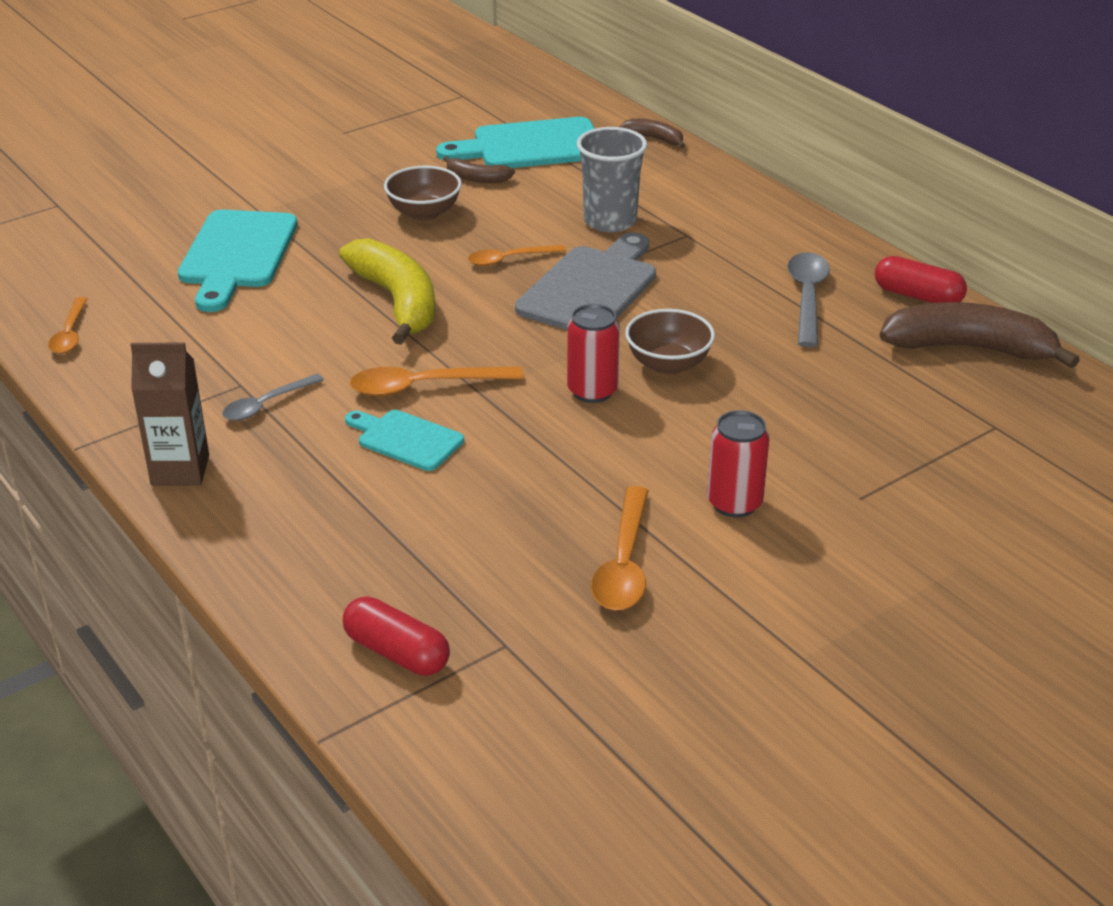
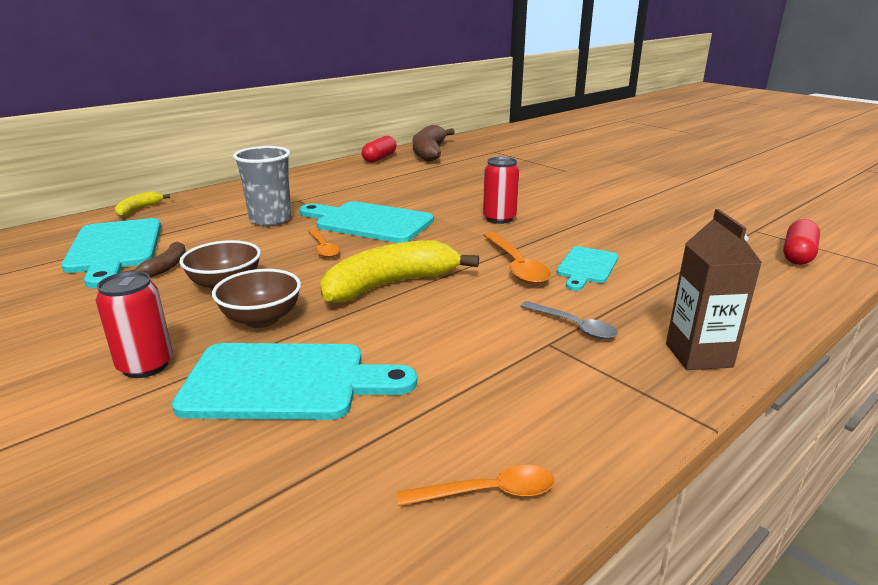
camera: 95 degrees left, 10 degrees down
(591, 288) = (369, 222): grey cutting board -> turquoise cutting board
(624, 564) = (660, 208): orange spoon -> none
(654, 139) = (138, 209): brown banana -> yellow banana
(668, 364) = (462, 202): brown bowl -> brown bowl (261, 319)
(734, 503) = (588, 189): red can -> red can (146, 365)
(807, 297) = (381, 176): grey spoon -> none

